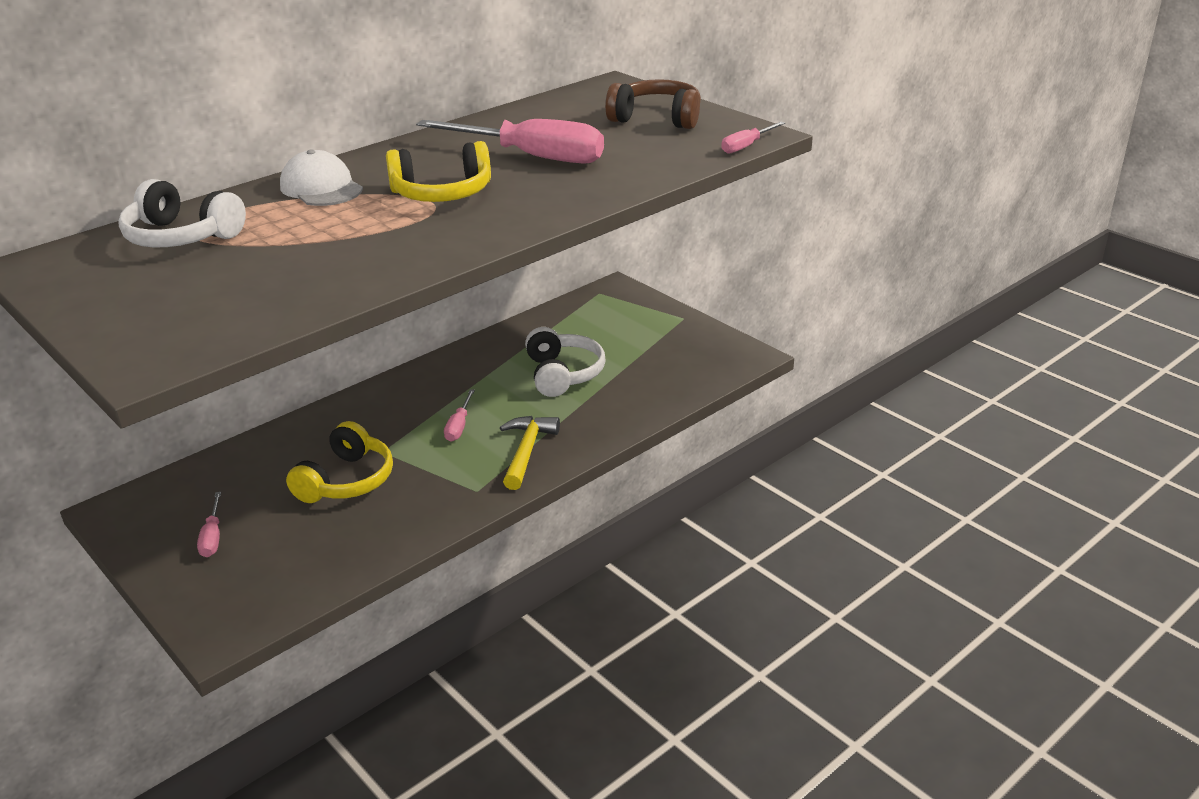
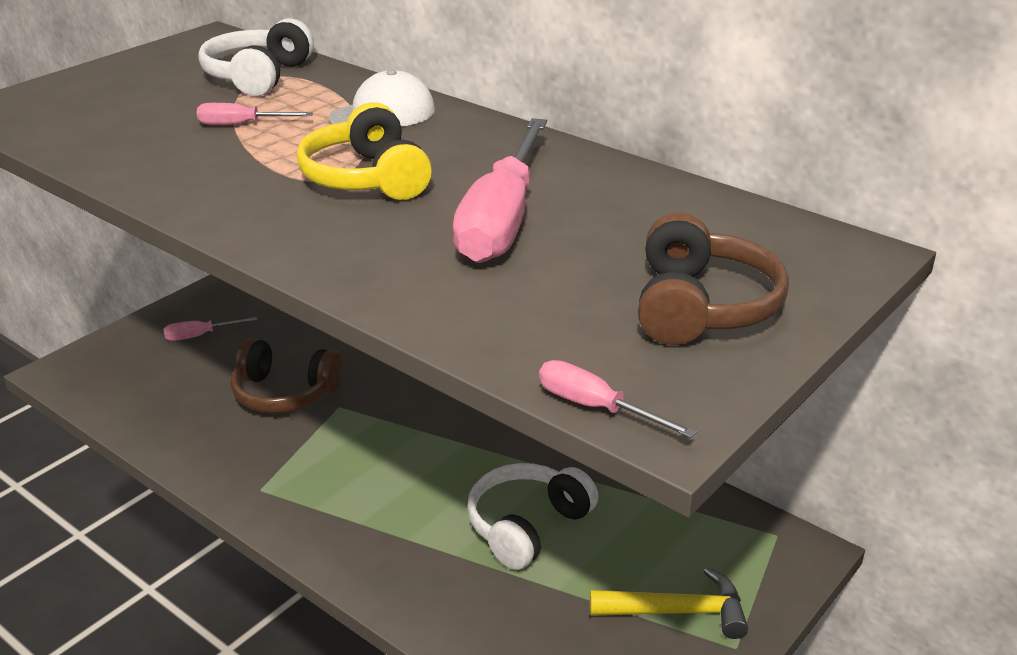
camera: 80 degrees right, 0 degrees up
(346, 481) = (284, 393): yellow headphones -> brown headphones
(459, 426) = (392, 453): pink screwdriver -> pink screwdriver (241, 125)
(526, 452) = (339, 518): yellow hammer -> yellow hammer (677, 611)
(562, 374) = (527, 526): white headphones -> white headphones turned 150 degrees clockwise

